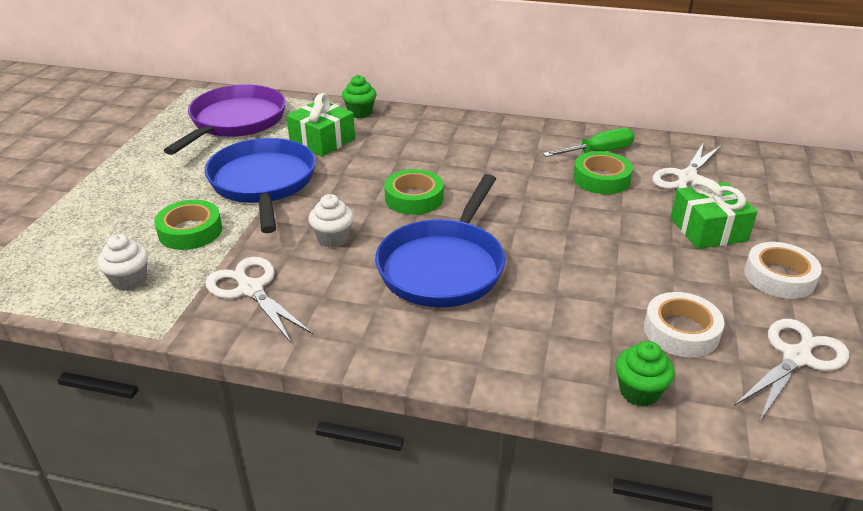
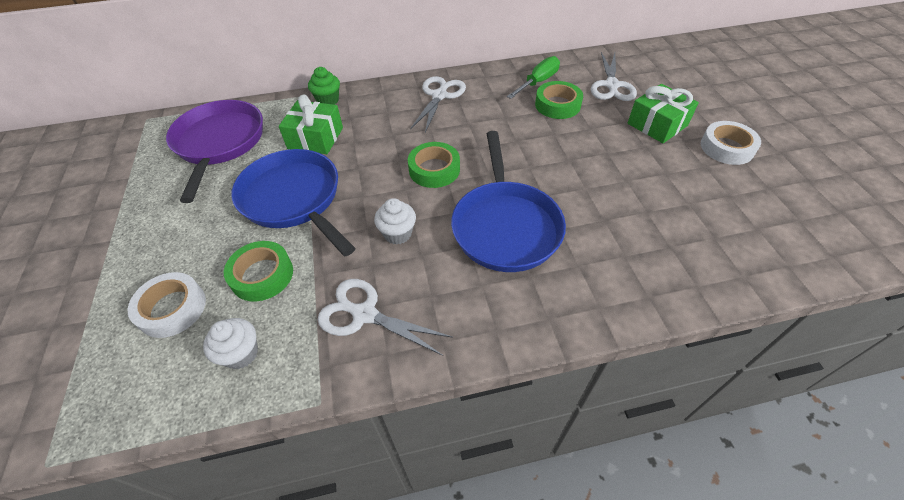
camera: 25 degrees left, 15 degrees up
(639, 392) = (719, 281): green cupcake -> none
(681, 331) = (705, 217): white tape -> white tape (172, 309)
(797, 357) = (784, 209): white scissors -> white scissors (440, 95)

